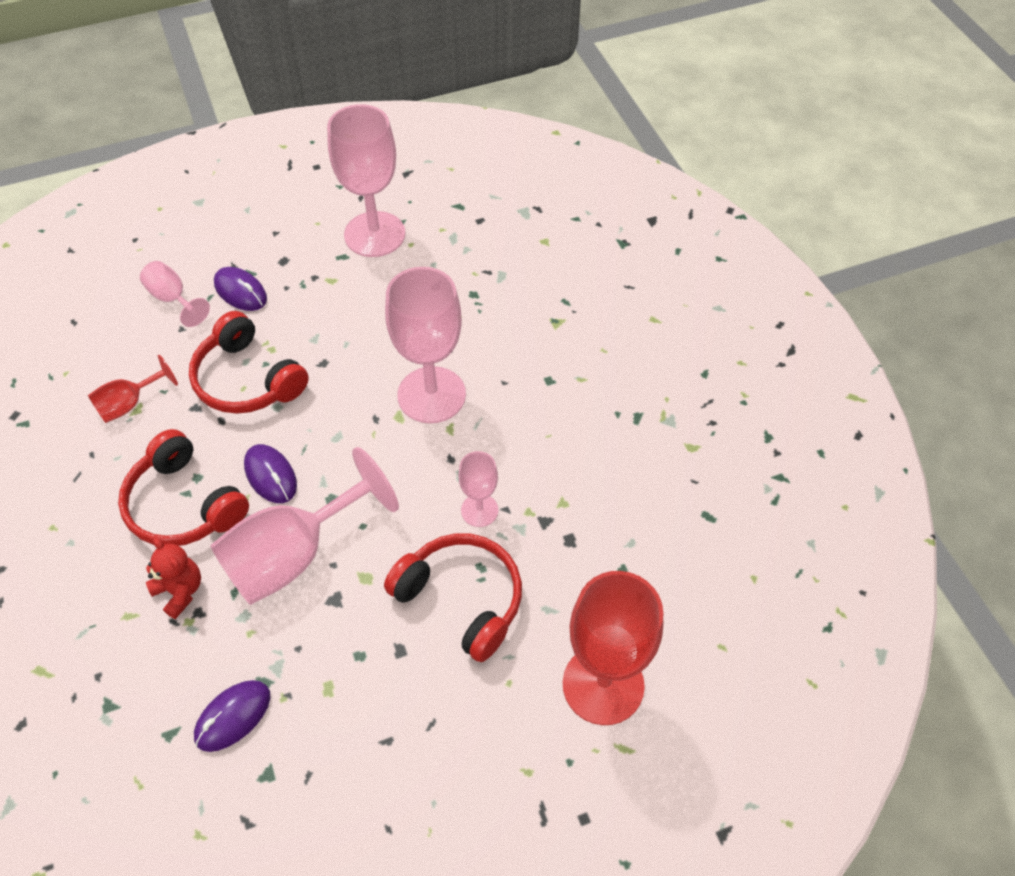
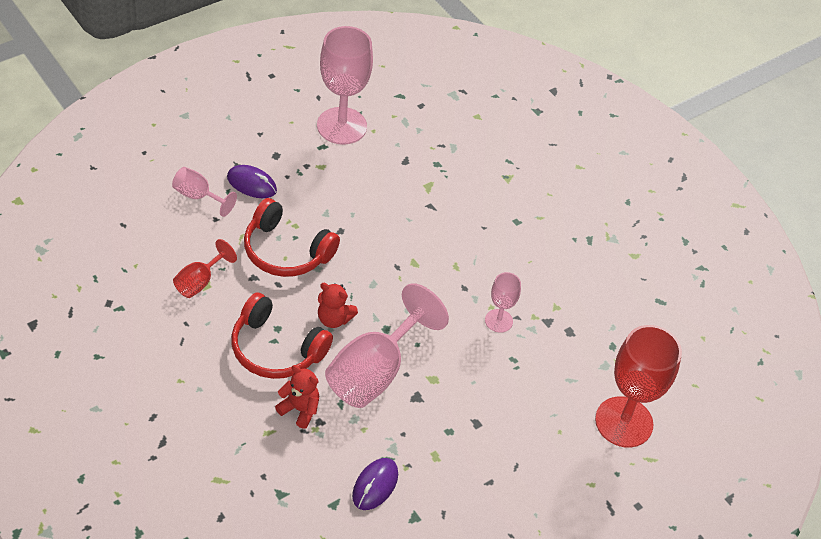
camera: 20 degrees left, 5 degrees down
(271, 475) = (334, 319): purple mouse -> red teddy bear
(431, 395) = (433, 243): pink goblet -> none
(461, 599) = (507, 382): red headphones -> none

